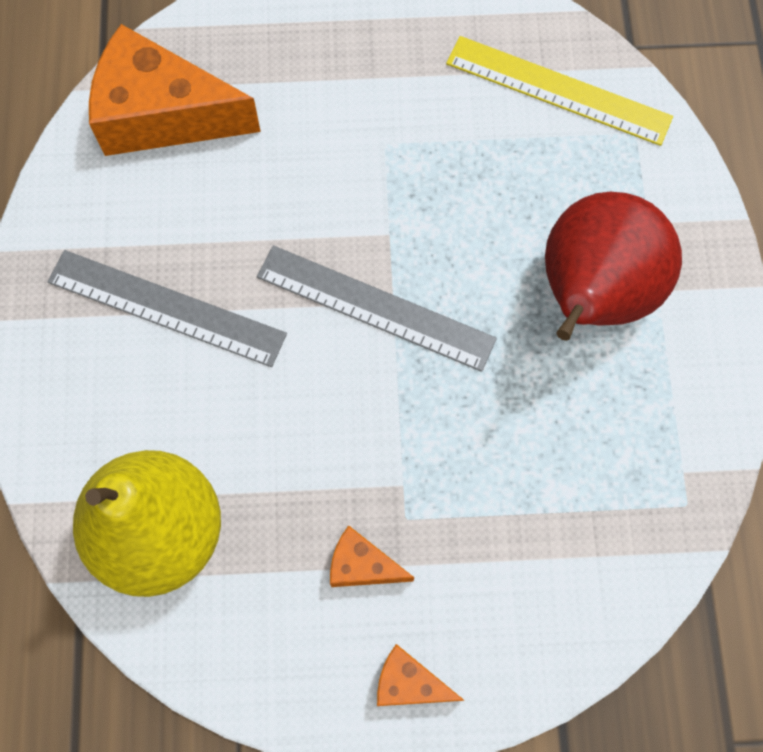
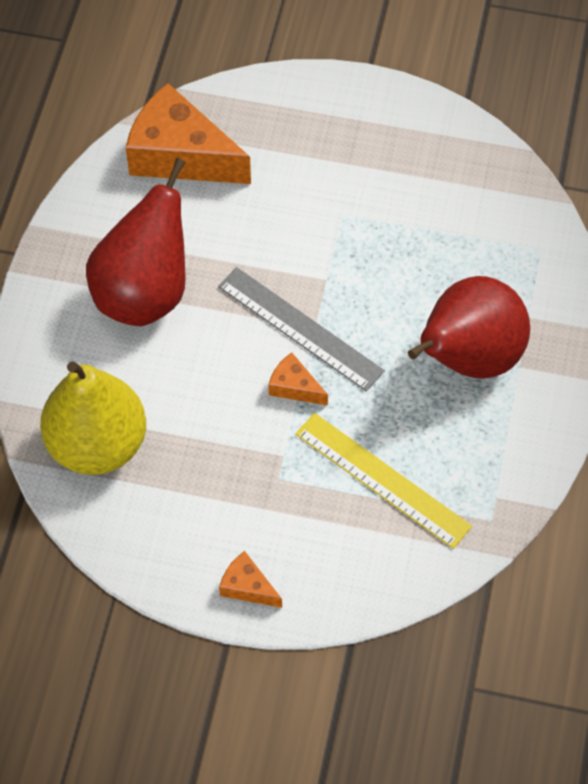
camera: 15 degrees right, 10 degrees down
(166, 308) = (145, 293): grey ruler -> red pear
(362, 565) = (237, 501): orange cheese -> orange cheese (294, 387)
(558, 90) = (489, 205): yellow ruler -> yellow ruler (382, 480)

